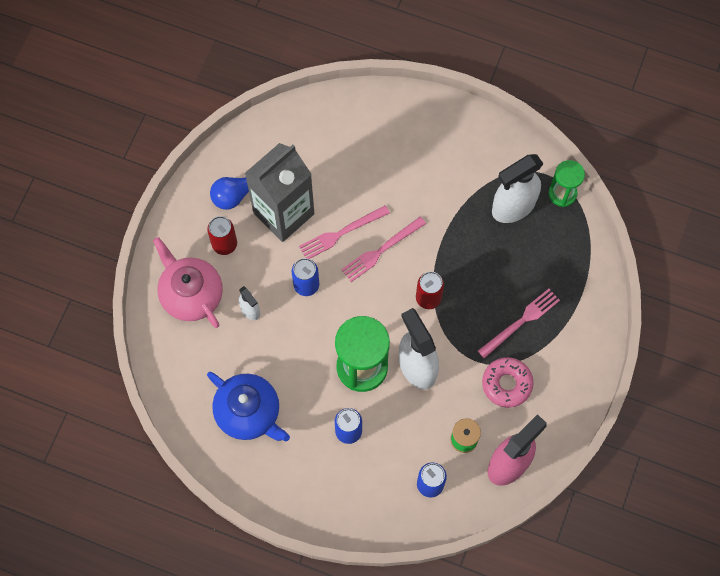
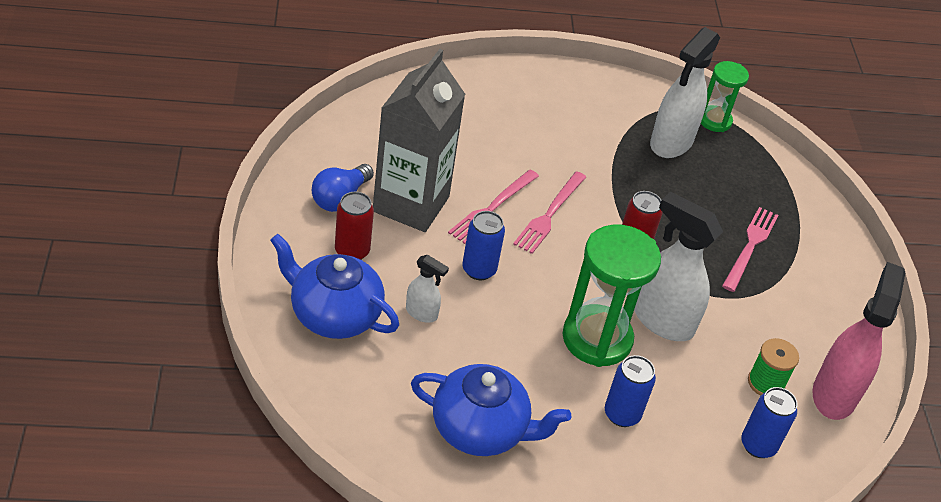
camera: 30 degrees left, 25 degrees down
(191, 294) = (334, 315): pink teapot -> blue teapot
(506, 384) = (776, 311): pink donut -> none

